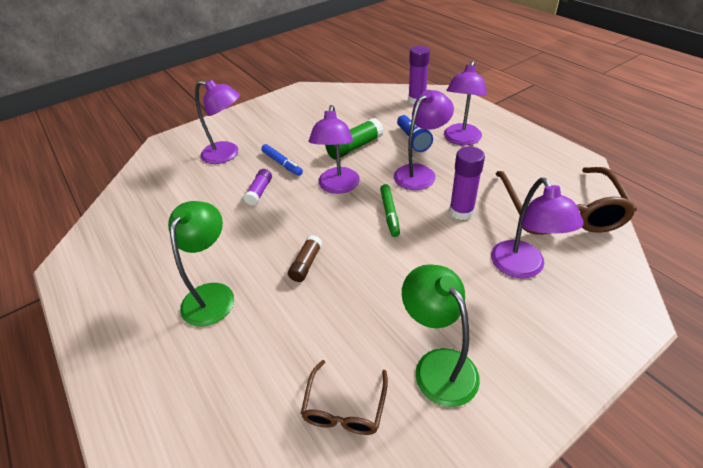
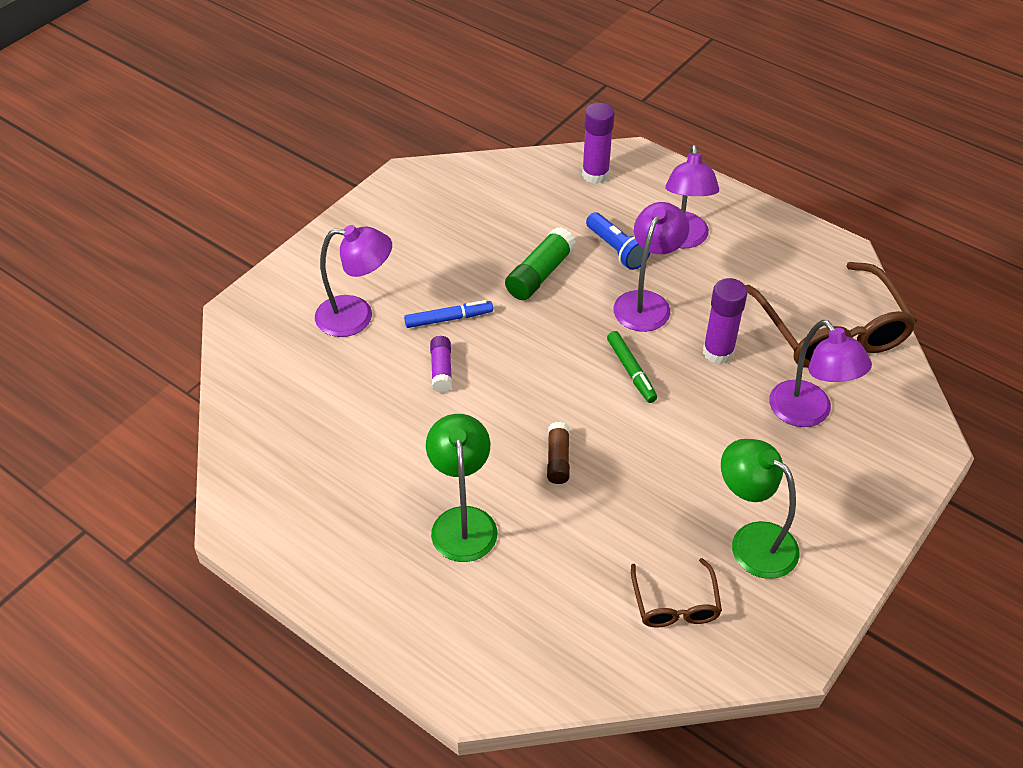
camera: 20 degrees left, 5 degrees up
(282, 163) = (448, 319): blue marker -> blue marker turned 45 degrees counterclockwise
(338, 187) = (546, 343): purple lamp -> none

